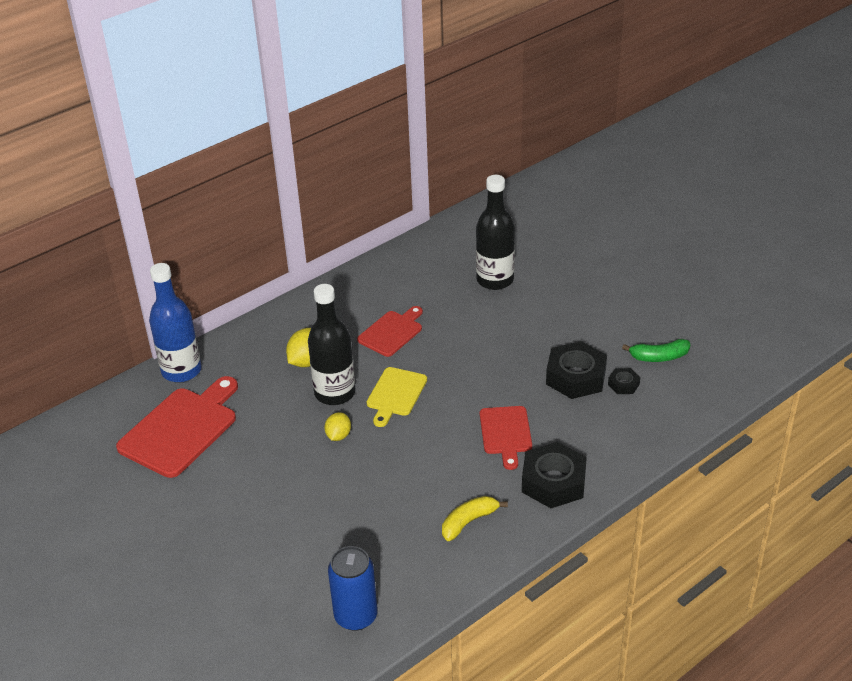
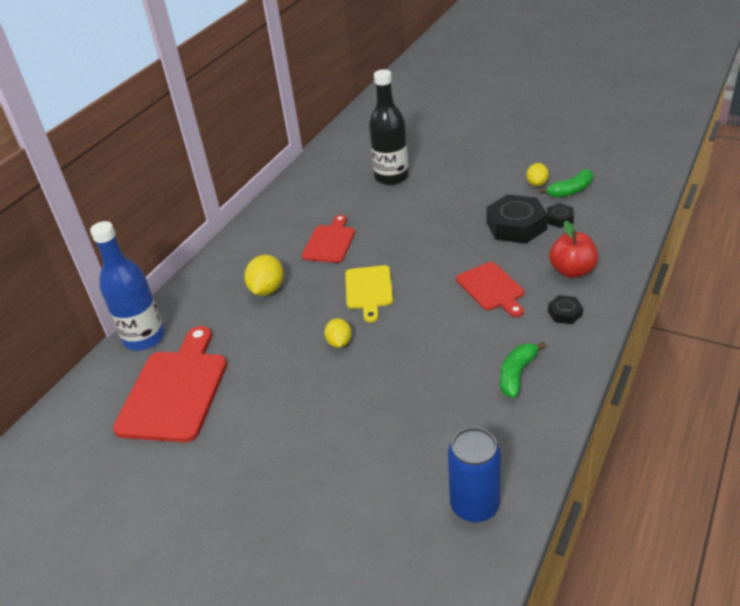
camera: 20 degrees left, 0 degrees up
(335, 393) = (311, 307): black bottle -> none
(469, 522) = (517, 374): yellow banana -> green banana
(553, 482) = (564, 313): black nut -> black nut, size x0.49
(593, 443) = (572, 271): none -> red apple
(631, 337) = (537, 184): none -> yellow lemon

